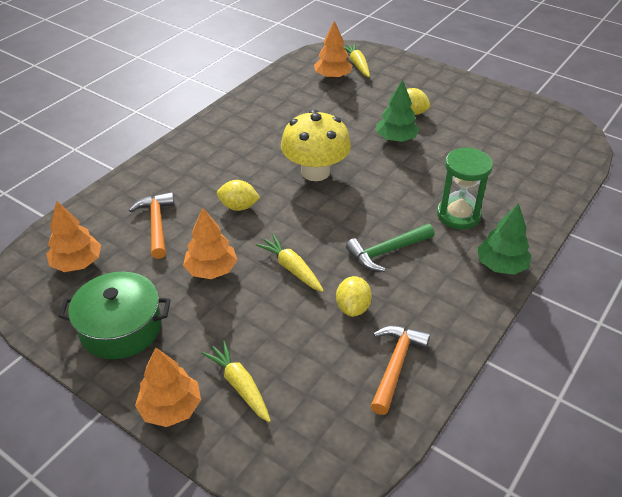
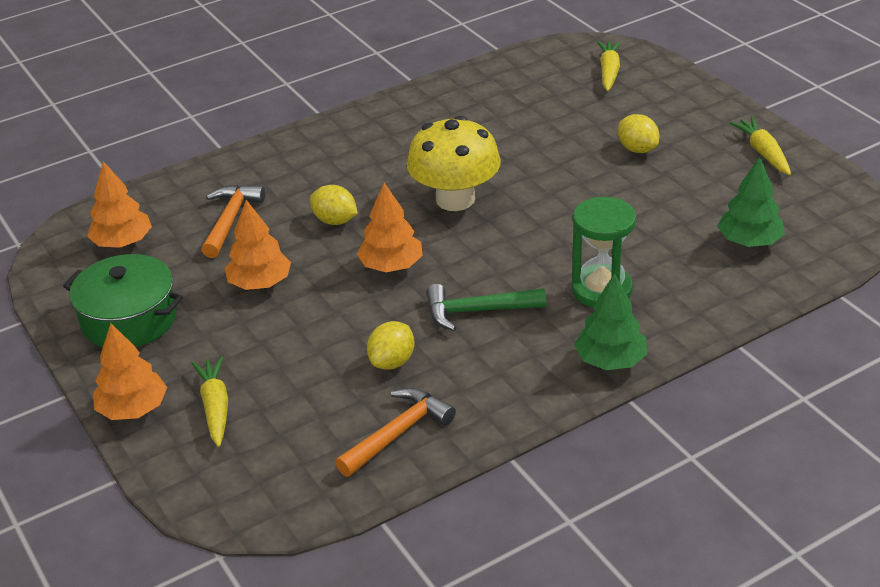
camera: 25 degrees right, 5 degrees down
(292, 268) = (351, 303): yellow carrot -> yellow carrot (763, 153)
(332, 77) = (563, 82): orange tree -> orange tree (391, 266)
(396, 139) = (590, 179): green tree -> green tree (749, 241)

